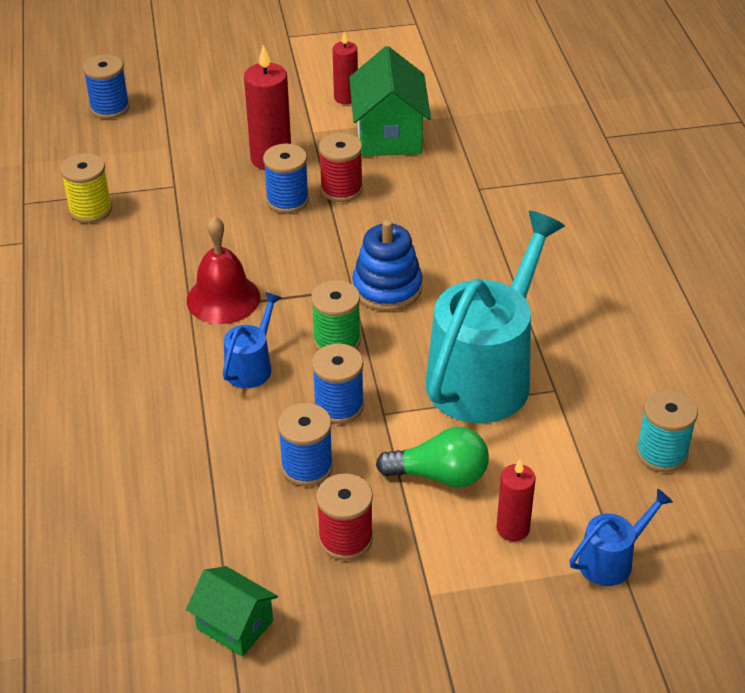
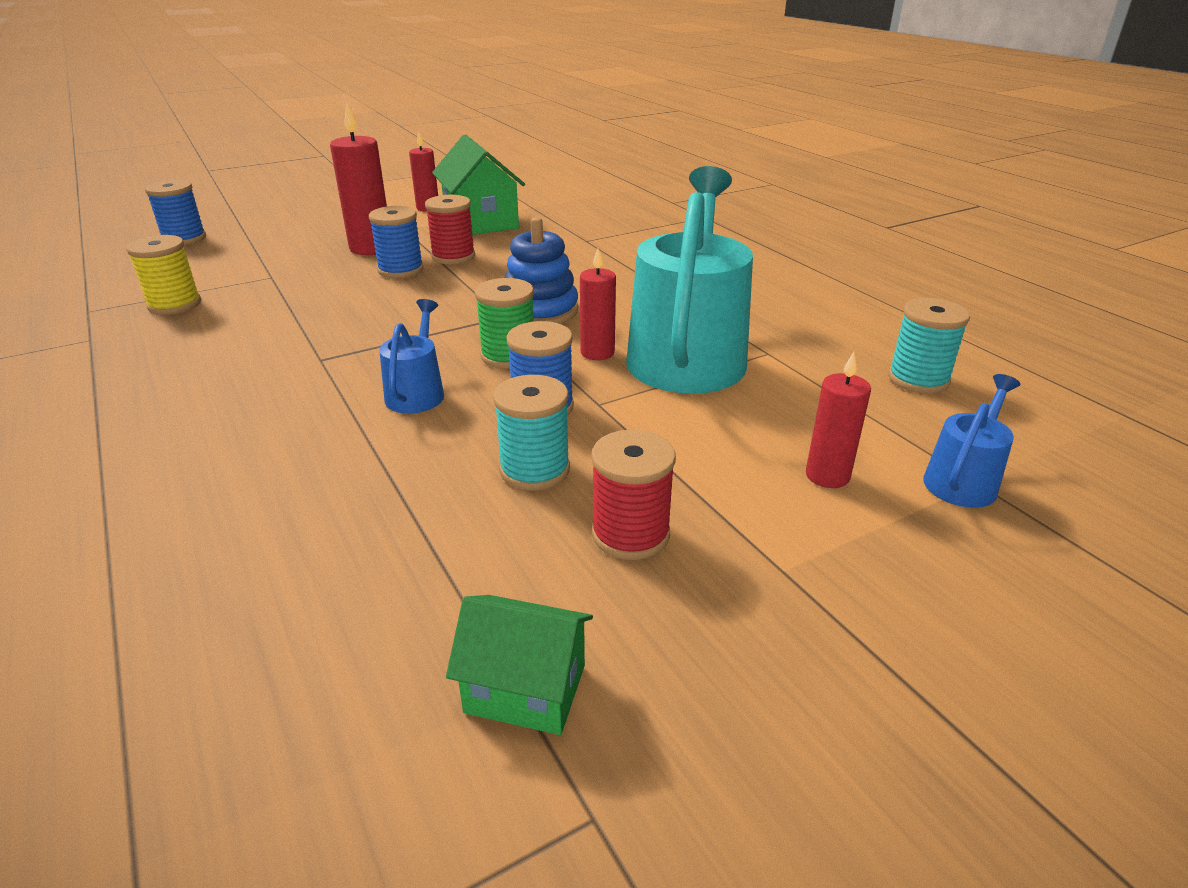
camera: 20 degrees left, 10 degrees down
(223, 298) = (358, 345): red bell -> none
(307, 467) = (535, 470): blue spool -> turquoise spool
(410, 354) = (597, 353): none -> red candle
(440, 475) = (703, 444): green light bulb -> none

